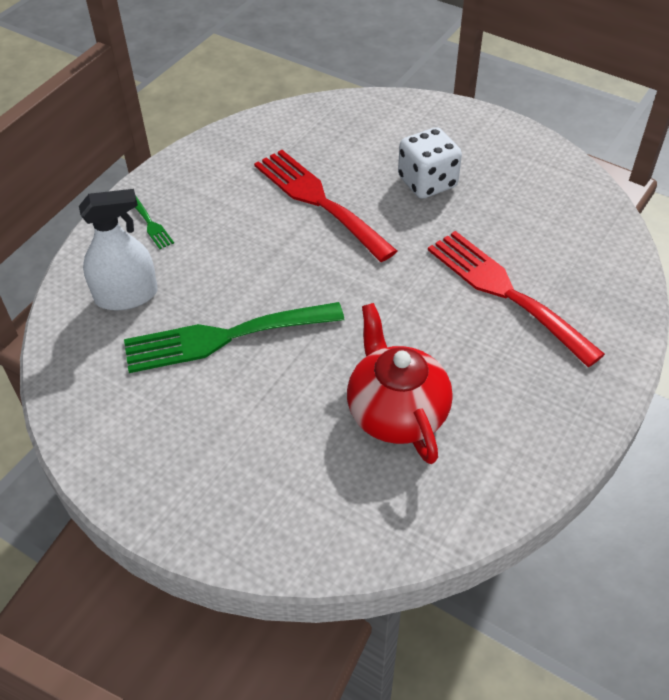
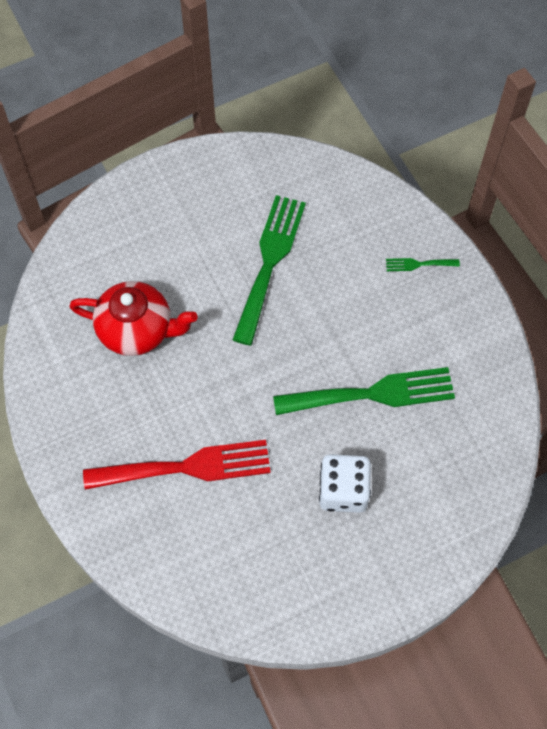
camera: 120 degrees right, 15 degrees up
(126, 296) = (349, 221): white spray bottle -> none
(318, 200) = (373, 393): red fork -> green fork

